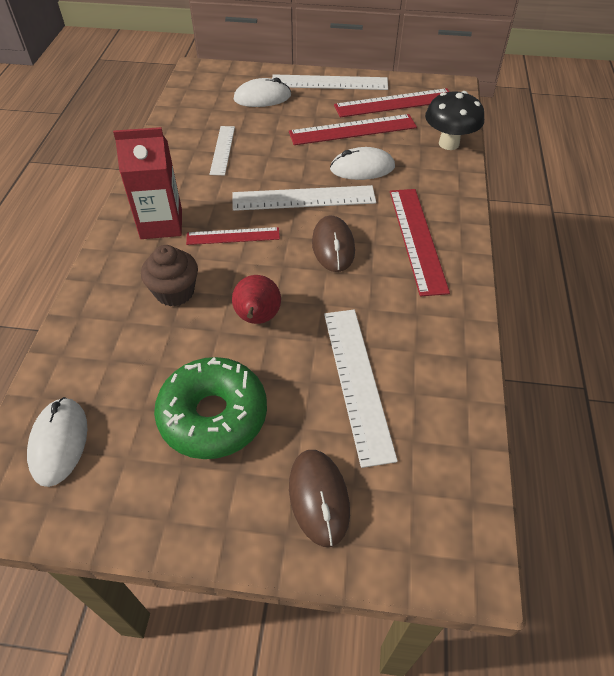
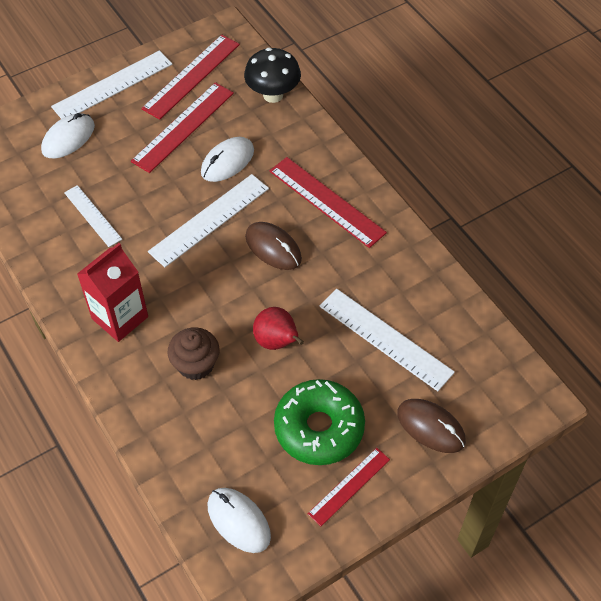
camera: 40 degrees left, 5 degrees up
(233, 236) = (189, 289): red ruler -> red ruler (349, 486)

